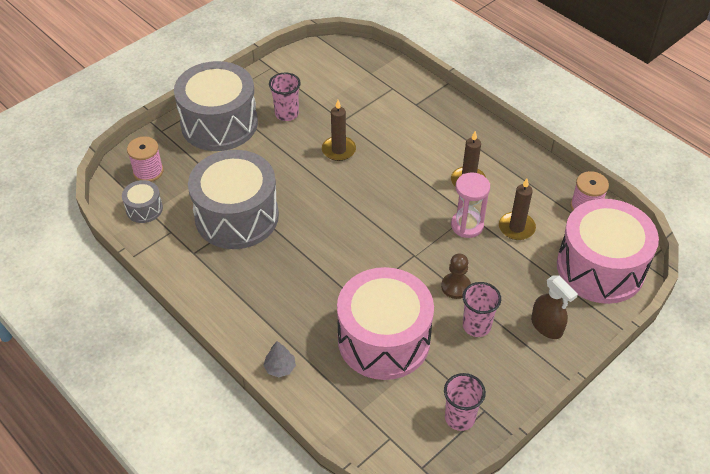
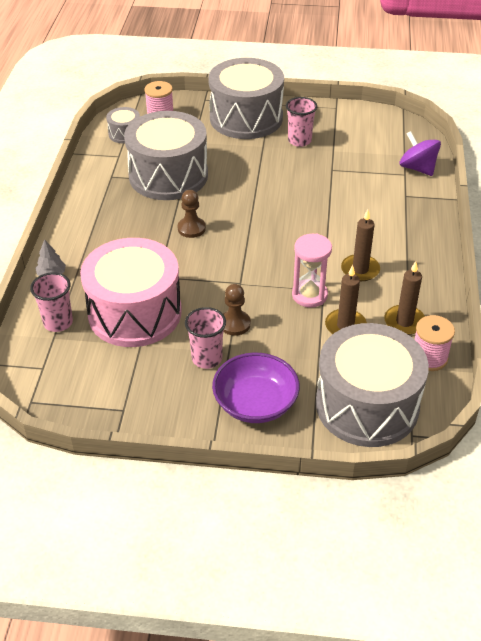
camera: 50 degrees right, 5 degrees down
(320, 244) = (191, 228): none -> brown pawn
(338, 150) = (298, 185): brown candle -> brown candle (404, 322)
(393, 77) = (417, 168): none -> purple spinning top
(459, 418) = (101, 398): pink cup -> pink cup (58, 322)
(546, 326) = (255, 403): brown spray bottle -> purple bowl
(600, 268) = (367, 405): pink drum -> grey drum

